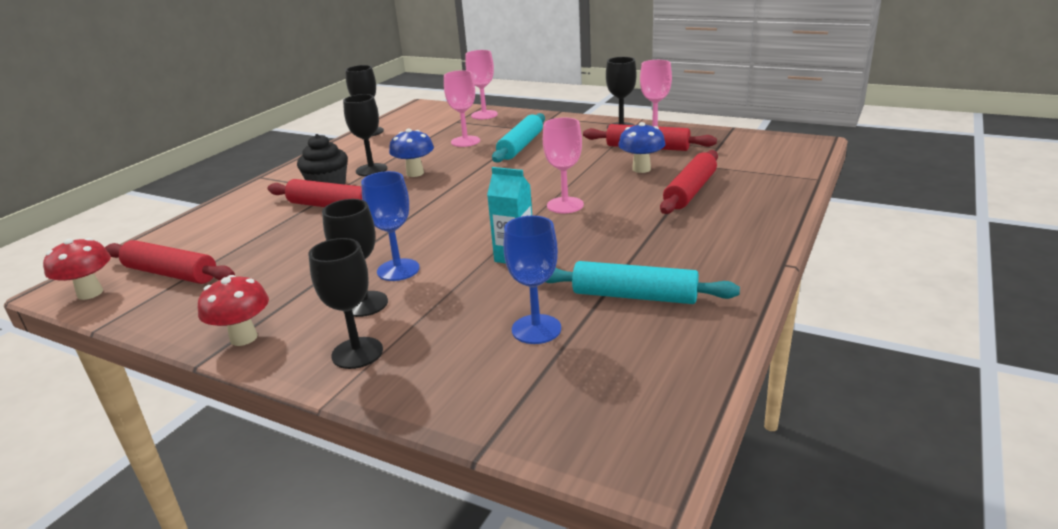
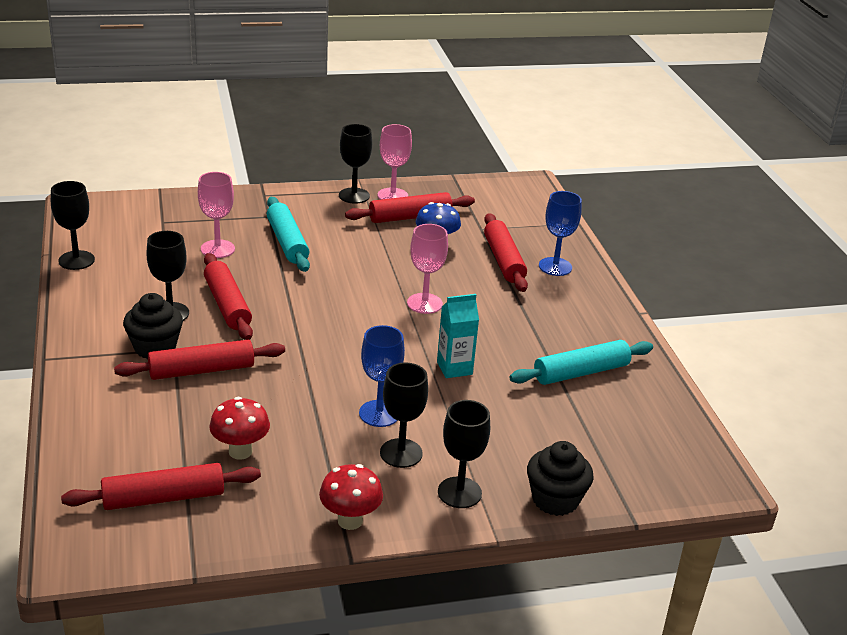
camera: 45 degrees left, 5 degrees up
(90, 293) = (113, 549): red mushroom -> red mushroom (240, 451)
(415, 173) = (227, 305): blue mushroom -> red rolling pin
(429, 397) = (555, 500): none -> black cupcake
(484, 115) = (182, 205): pink goblet -> none
(536, 329) = (553, 423): blue goblet -> blue goblet (555, 267)

